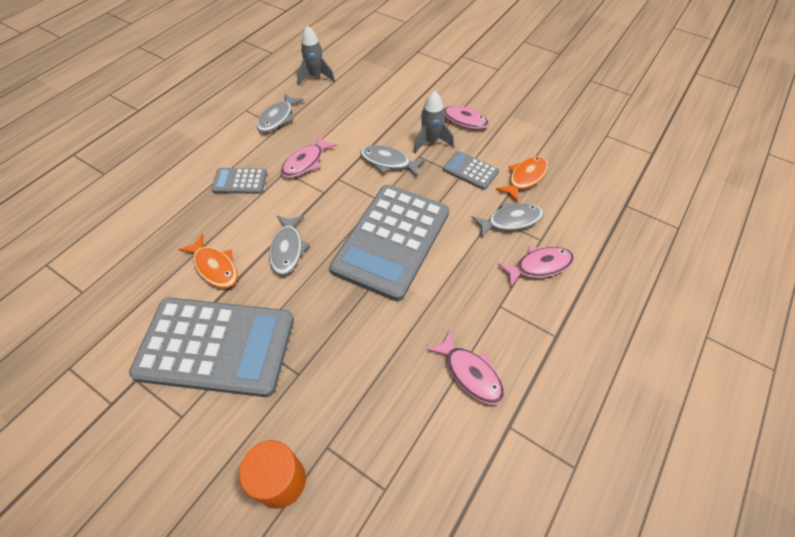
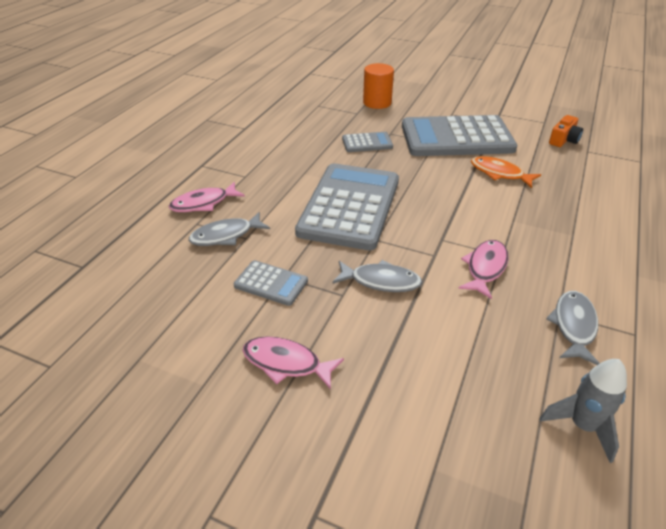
camera: 170 degrees right, 15 degrees down
(86, 319) = (563, 140): none -> orange camera
(240, 181) = (544, 238): grey calculator -> grey calculator (367, 143)
(287, 249) = (445, 190): grey fish -> none
(430, 142) = (330, 317): grey rocket -> none
(470, 373) = (269, 143): pink fish -> none
(525, 178) = (199, 283): orange fish -> none

